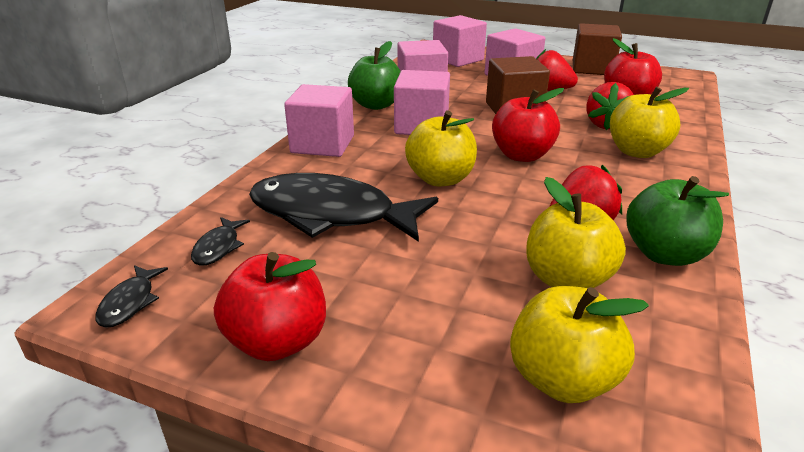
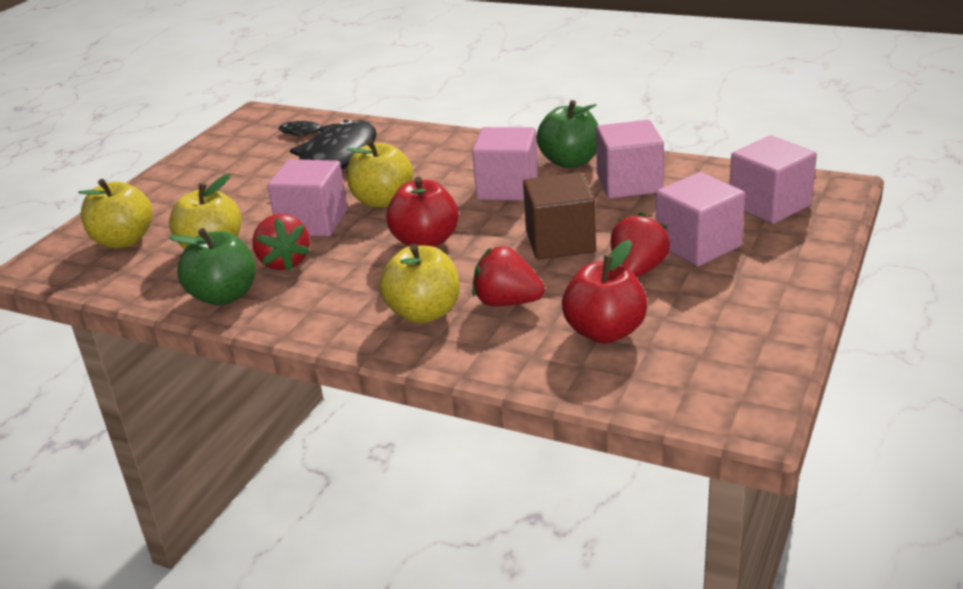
camera: 95 degrees right, 0 degrees up
(130, 303) = (255, 120): black fish -> none
(277, 341) = (201, 161): red apple -> none
(322, 144) = (465, 146): pink cube -> pink cube (313, 222)
(592, 68) = (758, 319): brown cube -> none

